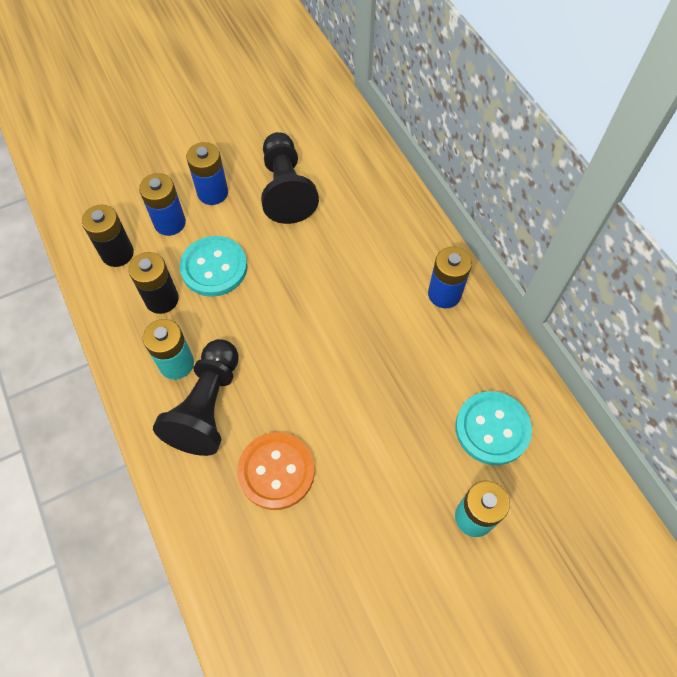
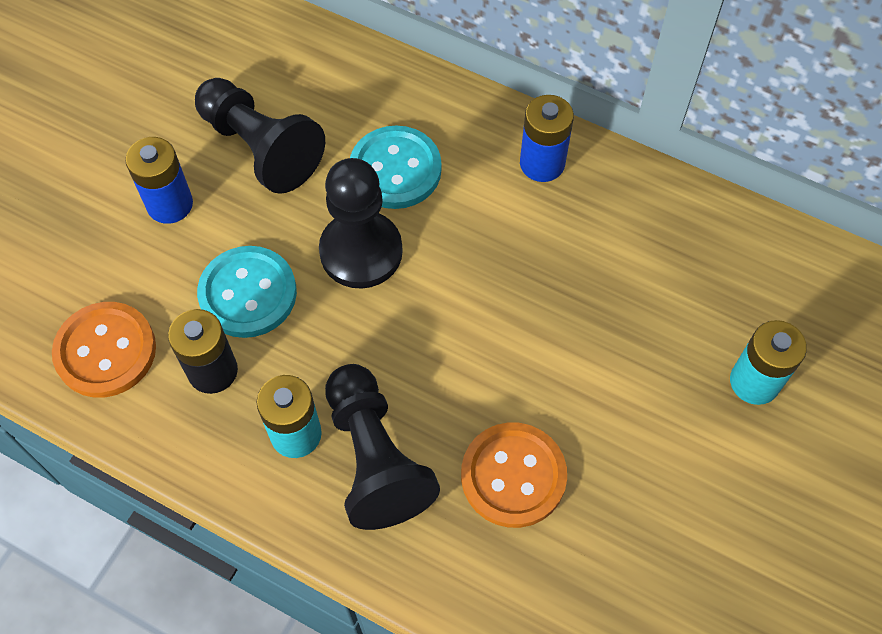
camera: 35 degrees left, 0 degrees up
(117, 253) = (106, 351): black battery -> orange button
(170, 223) = (144, 273): blue battery -> none
(294, 282) = (361, 252): none -> black pawn
(492, 429) = (703, 278): turquoise button -> turquoise button (395, 169)

